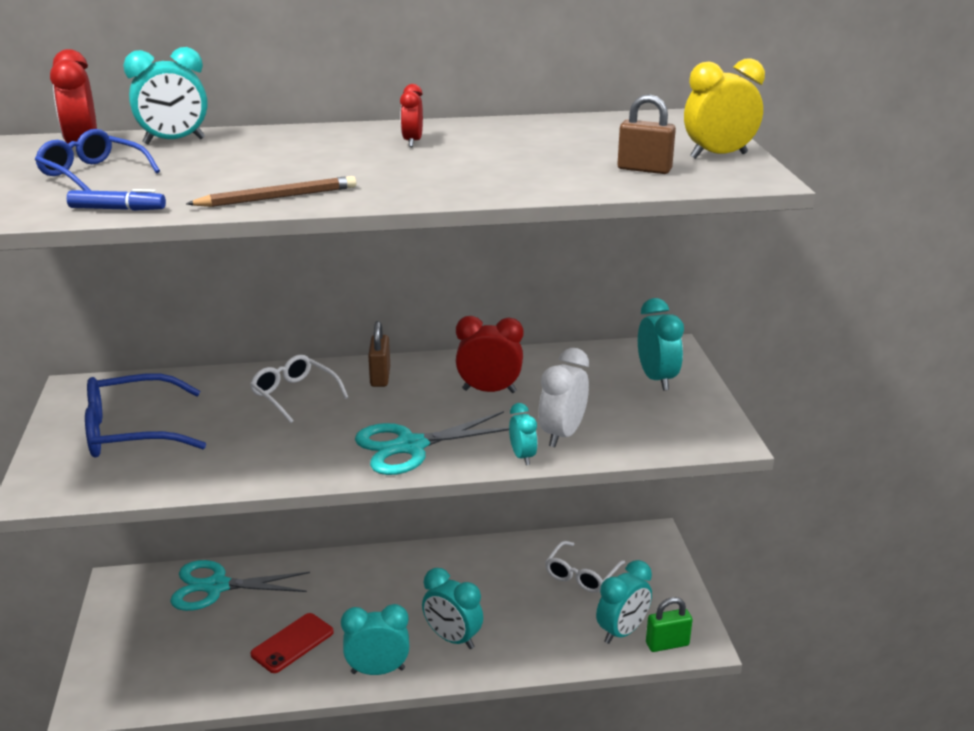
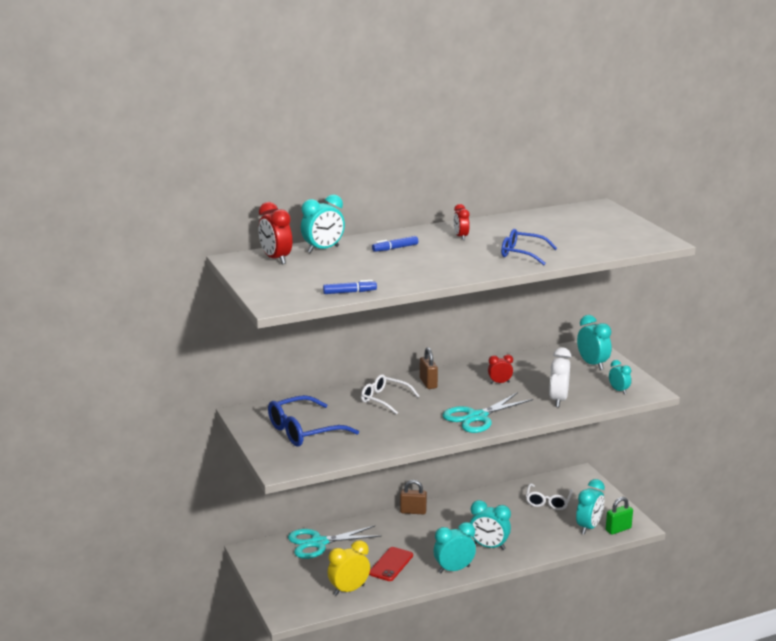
camera: 15 degrees left, 5 degrees down
(93, 174) = (305, 274): blue glasses -> blue glasses (522, 254)
(277, 197) = (426, 277): brown pencil -> none
(286, 149) = (395, 248): none -> blue marker
(489, 391) = (499, 383): red clock -> red clock, size x0.60
(522, 456) = (544, 414): turquoise clock -> turquoise clock (619, 390)
(644, 169) = (601, 242): brown padlock -> brown padlock (413, 511)
(718, 156) = (633, 230): yellow clock -> yellow clock (349, 590)

